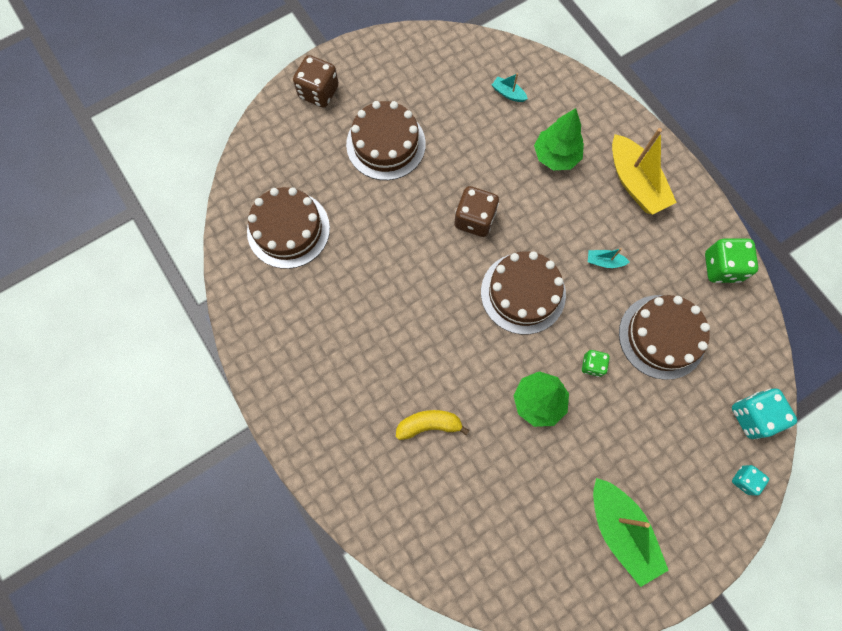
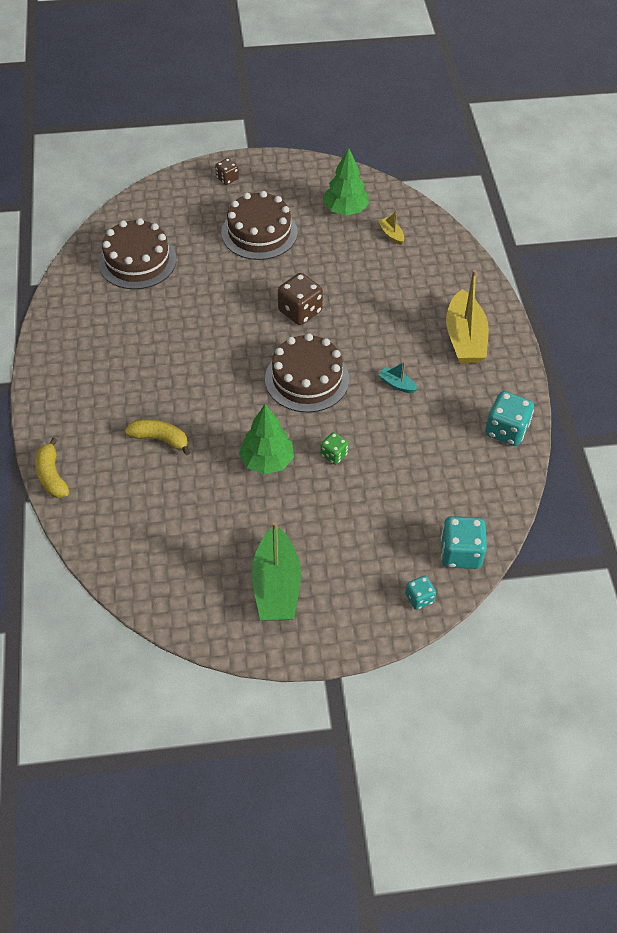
camera: 25 degrees right, 20 degrees down
(319, 92) = (227, 178): brown dice -> brown dice, size x0.57
(353, 516) = (52, 476): none -> yellow banana
(508, 93) = (391, 235): turquoise boat -> yellow boat
(556, 156) = (404, 293): green tree -> green tree (345, 210)
(662, 336) = (413, 459): brown cake -> none
(721, 267) = (506, 430): green dice -> turquoise dice

